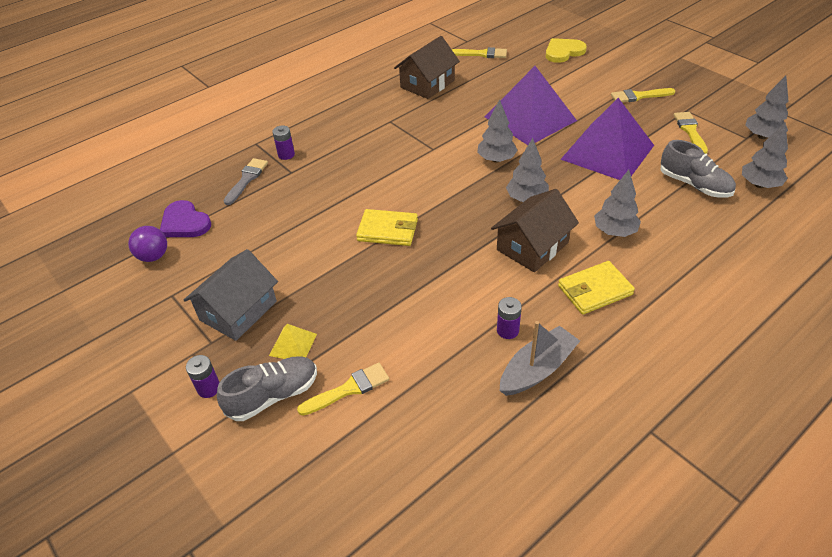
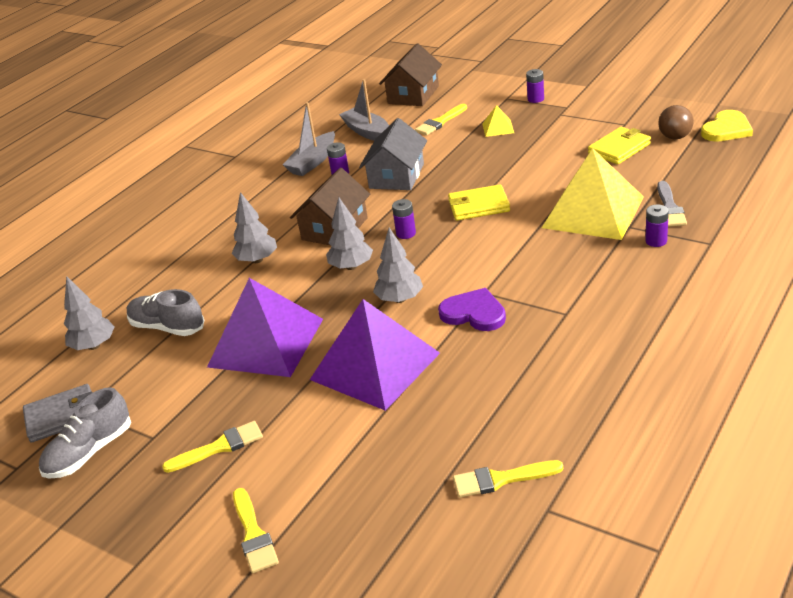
camera: 165 degrees right, 10 degrees down
(153, 256) = (675, 137): purple ball -> brown ball
(184, 223) = (682, 162): purple heart -> purple heart (474, 313)
(238, 311) = (559, 131): grey house -> grey house (396, 176)
(273, 396) = (488, 107): grey shoe -> grey shoe (89, 452)
(303, 193) = (592, 212): none -> yellow pyramid
(427, 84) = (555, 387): brown house -> brown house (413, 95)
(449, 408) = (367, 132): none -> grey boat
(467, 219) = (406, 233): none -> purple battery
(563, 52) = (352, 524): yellow heart -> yellow heart (726, 129)
(595, 290) = (274, 213): yellow wallet -> yellow wallet (619, 149)
(690, 131) = (155, 401): yellow brush -> yellow brush (253, 534)
(762, 136) = (62, 416): grey tree -> grey wallet

